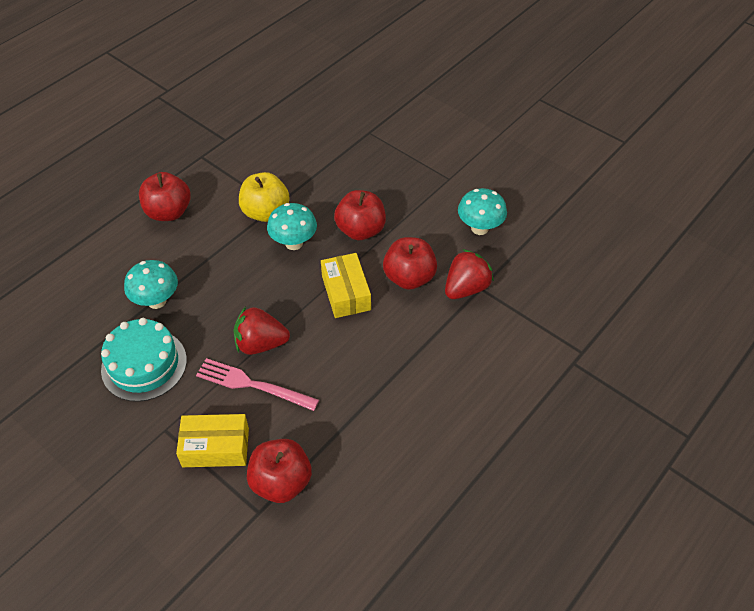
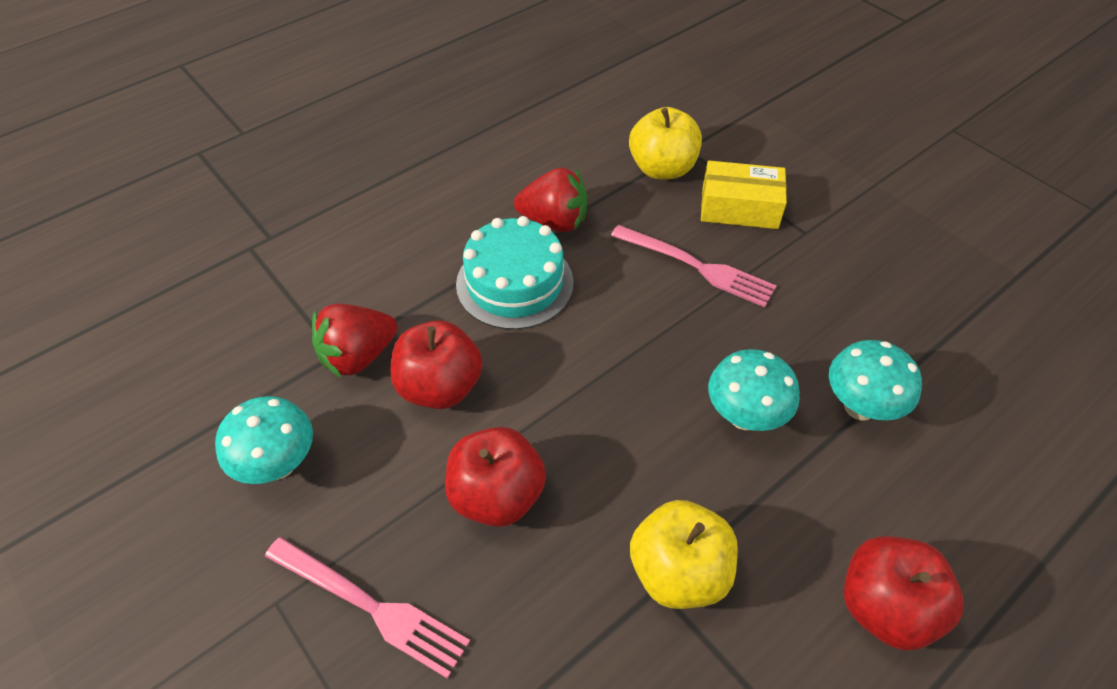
camera: 170 degrees left, 0 degrees up
(144, 365) = (853, 311): turquoise cake -> turquoise cake (514, 283)
(261, 344) = (686, 317): red strawberry -> red strawberry (554, 221)
(281, 482) = (662, 169): red apple -> yellow apple
(294, 243) = (626, 486): turquoise mushroom -> turquoise mushroom (744, 416)
(346, 293) = (548, 376): yellow box -> none
(405, 182) = (371, 607): none -> pink fork

